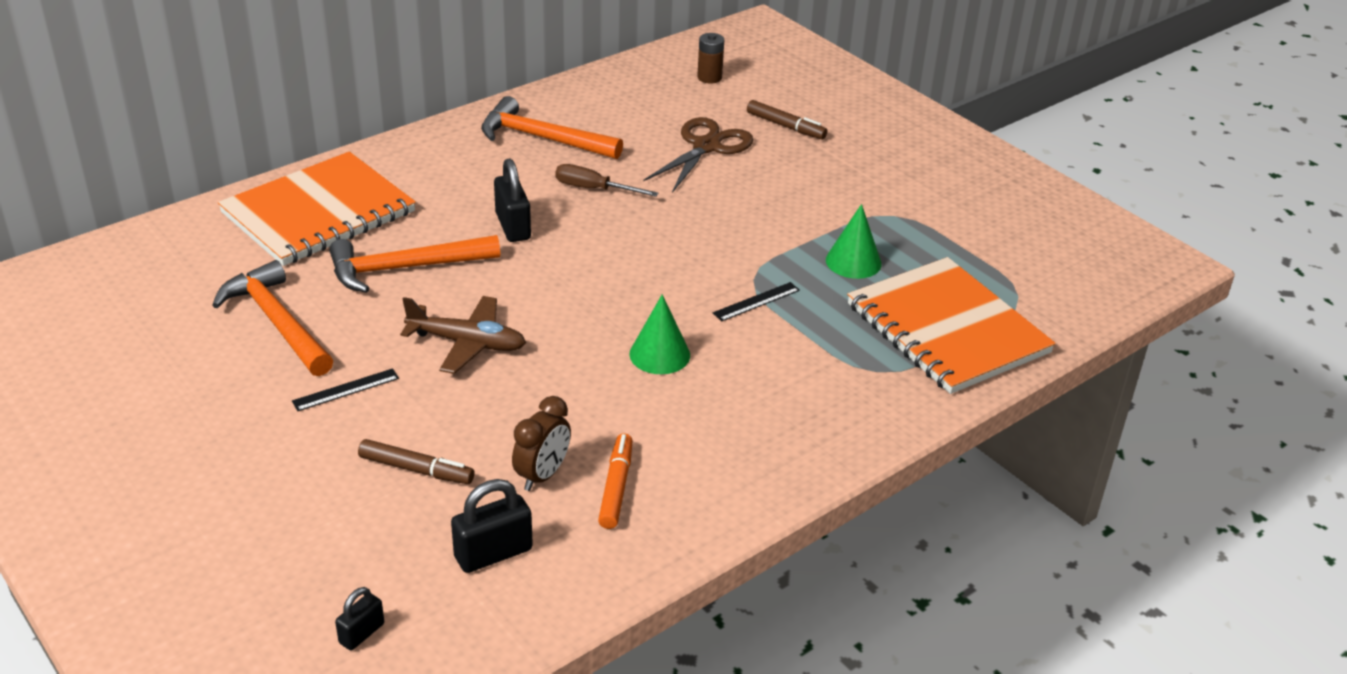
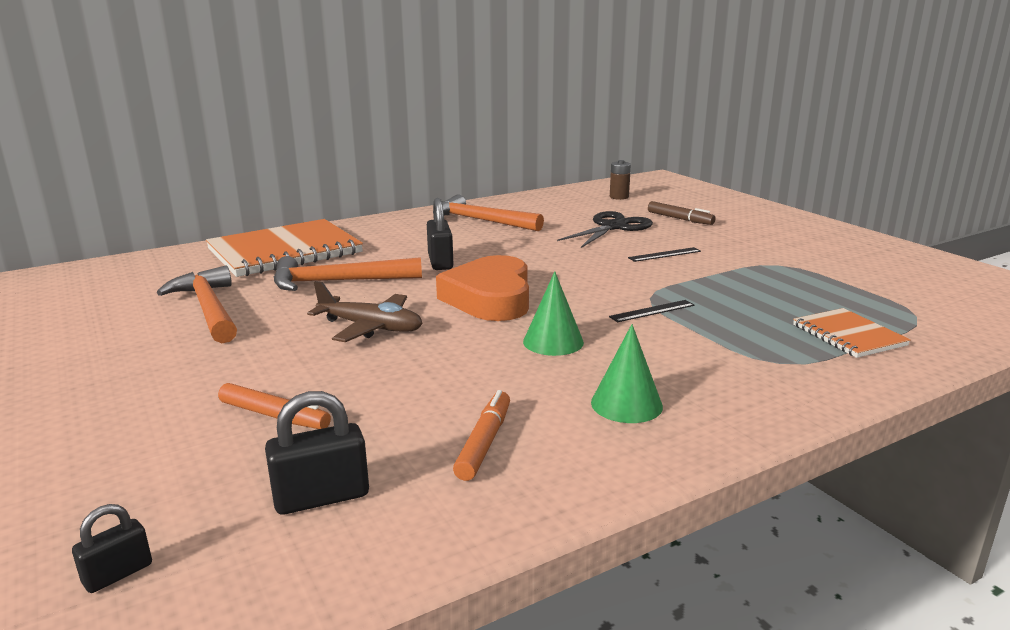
camera: 10 degrees right, 15 degrees down
(346, 389) = (240, 353): black ruler -> black ruler (664, 254)
(416, 469) = (274, 416): brown marker -> orange marker
(542, 475) = (406, 428): brown clock -> none
(583, 289) = (490, 298): none -> orange heart
(593, 189) = (515, 245): brown screwdriver -> none
(706, 147) = (613, 227): brown scissors -> black scissors
(853, 262) = (745, 290): green cone -> green cone (626, 404)
(947, 329) = (848, 335): orange notebook -> orange notebook, size x0.51

